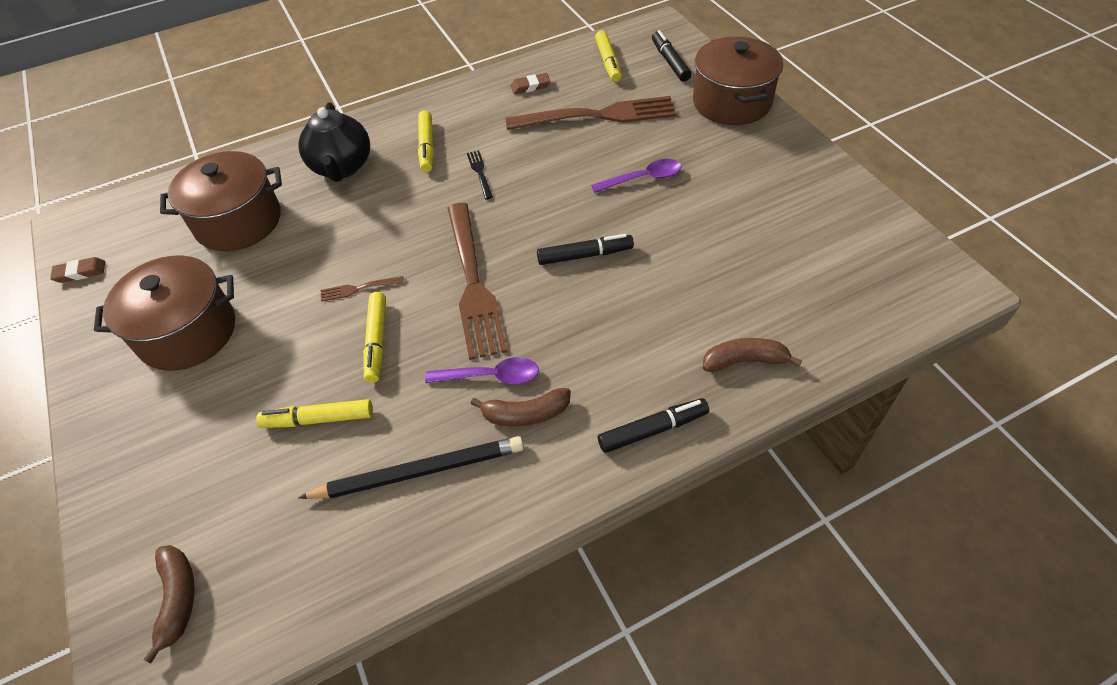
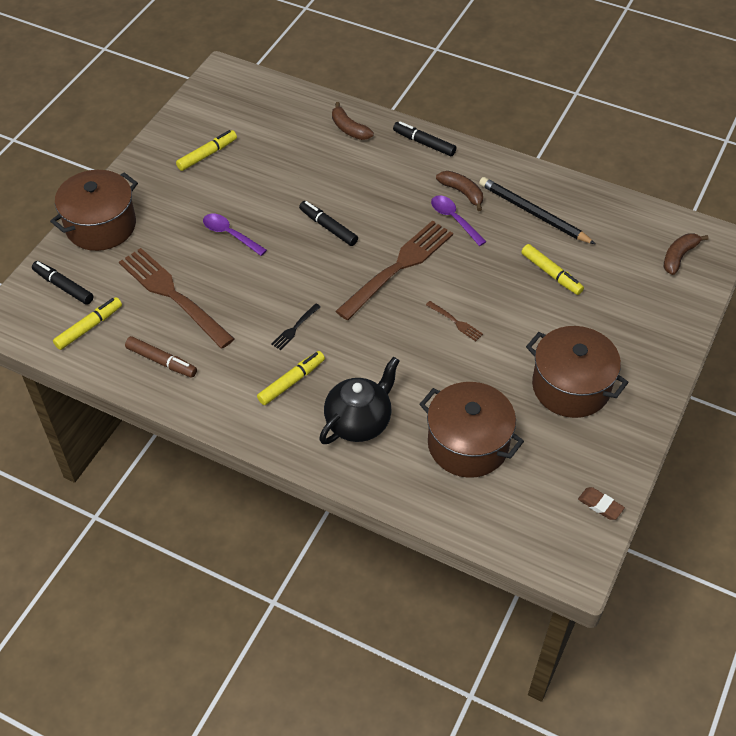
camera: 130 degrees left, 0 degrees up
(377, 341) = (482, 284): yellow marker -> yellow marker (207, 154)
(530, 86) = (162, 361): brown eraser -> brown marker
(670, 61) = (63, 286): black marker -> black marker turned 90 degrees clockwise

